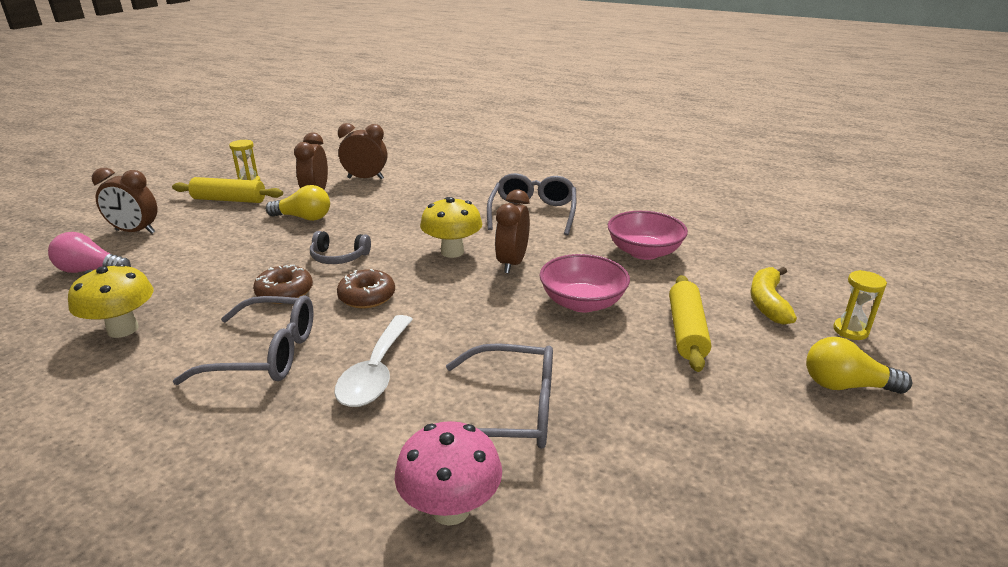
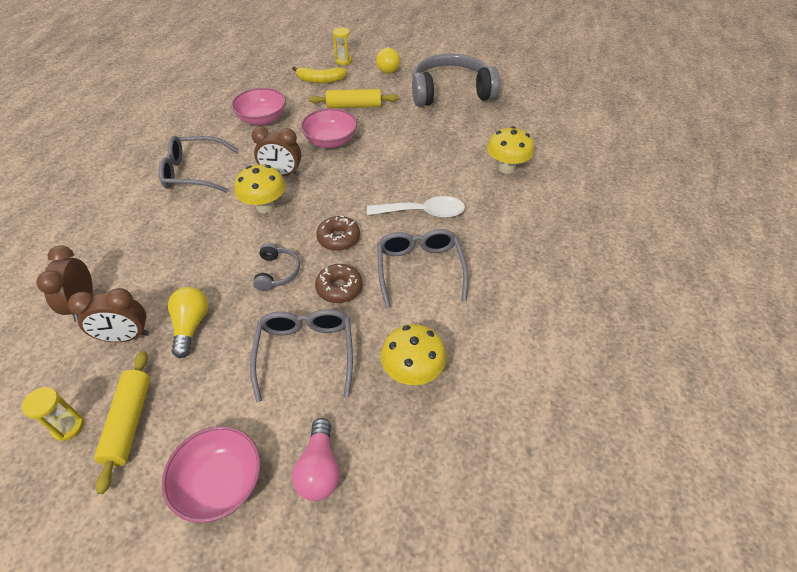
camera: 100 degrees left, 20 degrees up
(135, 231) = (220, 483): brown clock -> pink bowl
(450, 509) = (506, 168): pink mushroom -> yellow mushroom
(509, 412) = (439, 158): grey glasses -> grey glasses (305, 353)
(763, 471) = (450, 92): none -> grey headphones

